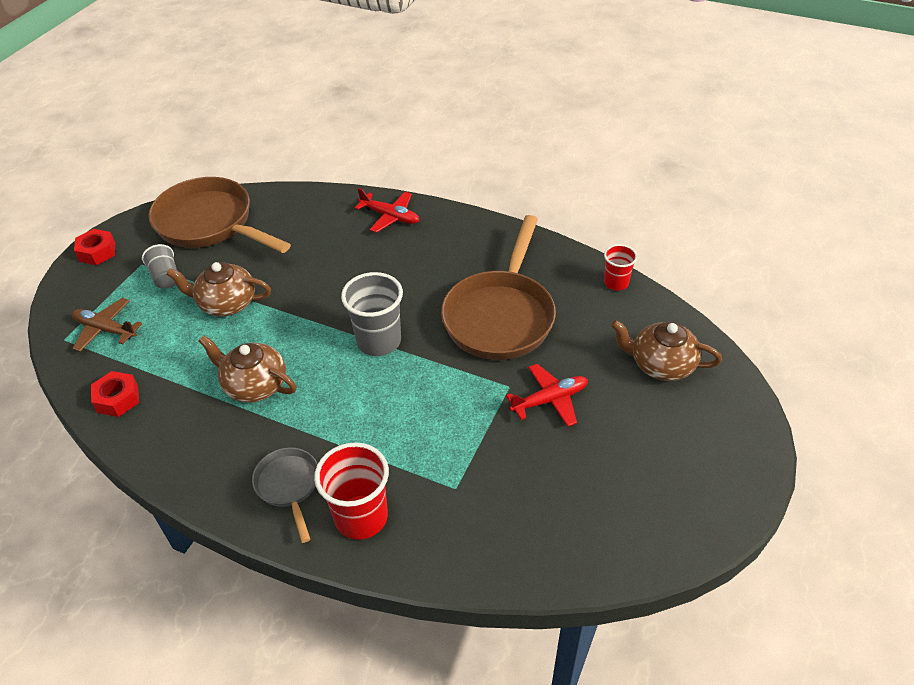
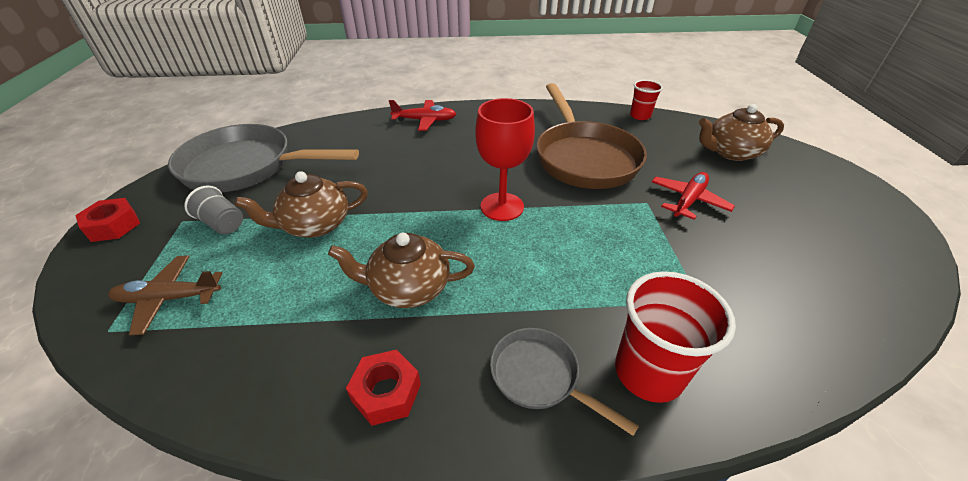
camera: 30 degrees left, 5 degrees down
(118, 399) = (234, 371): red nut -> red nut (386, 392)
(210, 224) = (246, 167): brown pan -> grey pan
(379, 341) = (502, 207): grey cup -> red goblet

